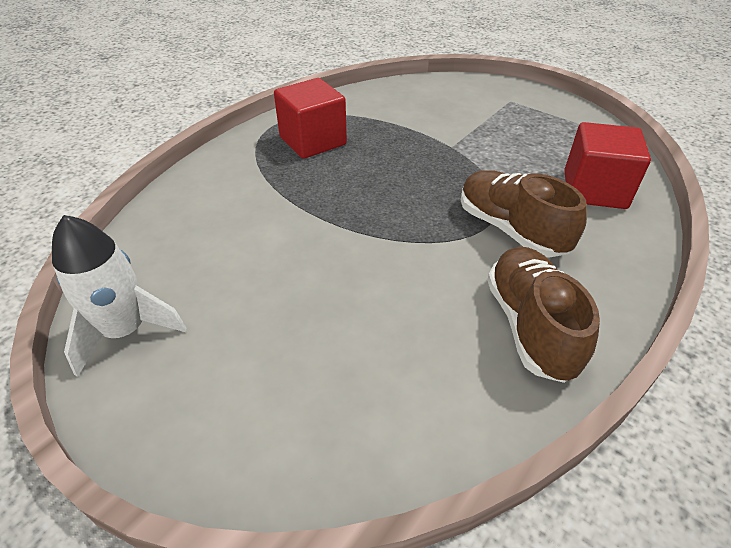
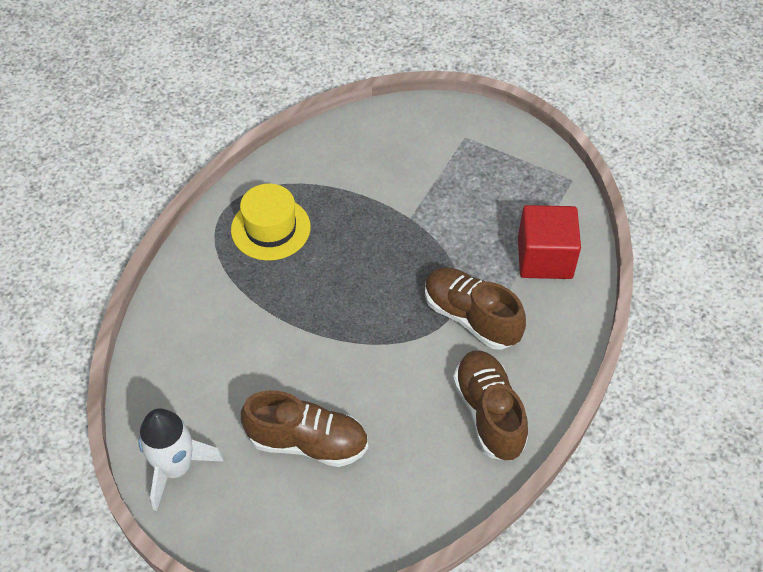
camera: 10 degrees left, 10 degrees up
(295, 326) = (308, 442): none -> brown shoe
(313, 141) = (270, 228): red cube -> yellow hat

